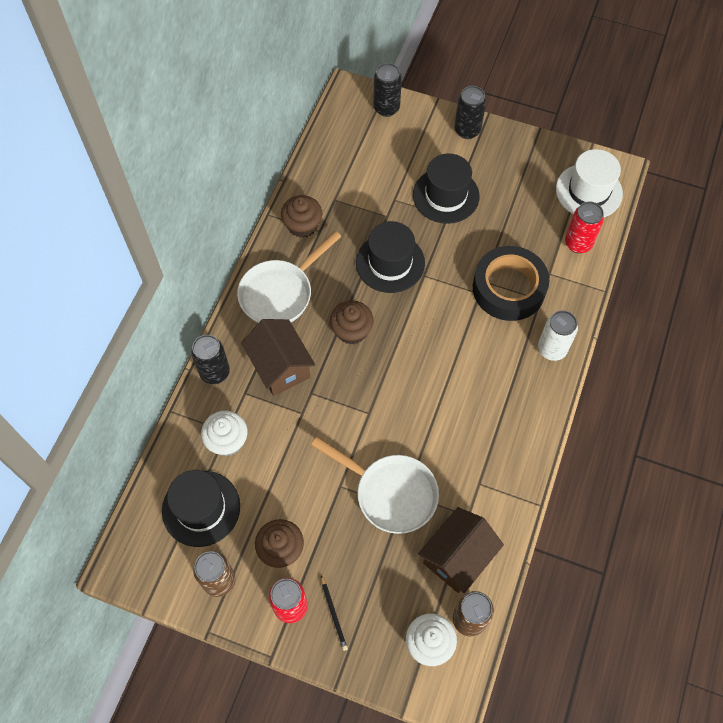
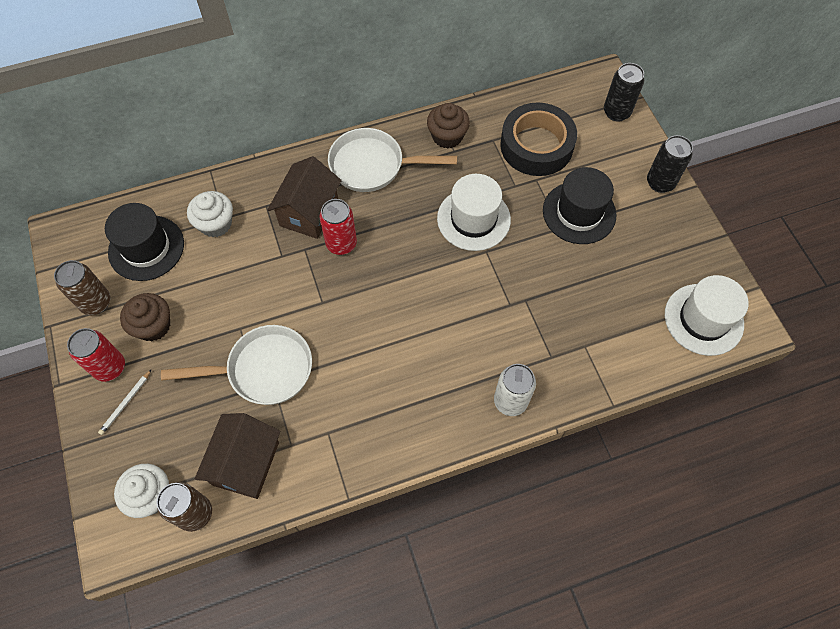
camera: 50 degrees right, 0 degrees up
(215, 372) = (266, 174): black can -> none
(333, 614) = (126, 403): black pencil -> white pencil
(351, 331) = (385, 237): brown cupcake -> none
(390, 263) = (473, 219): black hat -> white hat
(390, 493) = (263, 370): white pan -> white pan turned 90 degrees counterclockwise
(457, 557) = (246, 463): brown house -> brown house turned 75 degrees counterclockwise
(508, 288) = (537, 324): black tape -> black tape (536, 146)
(578, 243) = (639, 348): red can -> red can (341, 244)

